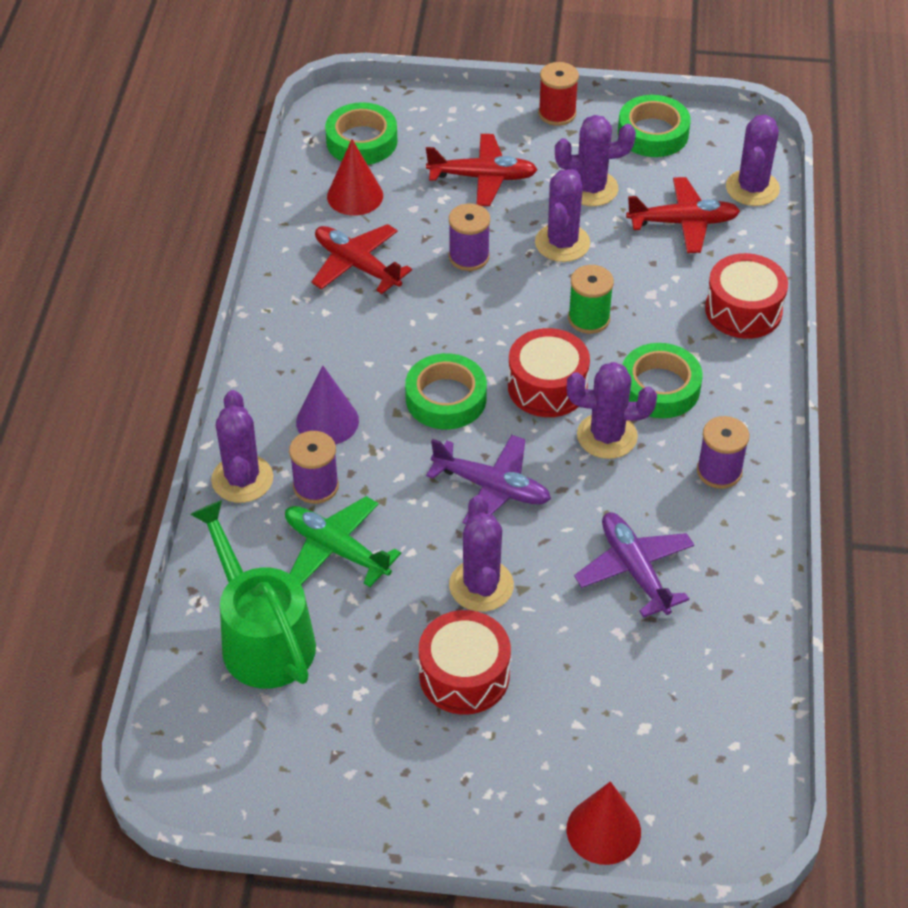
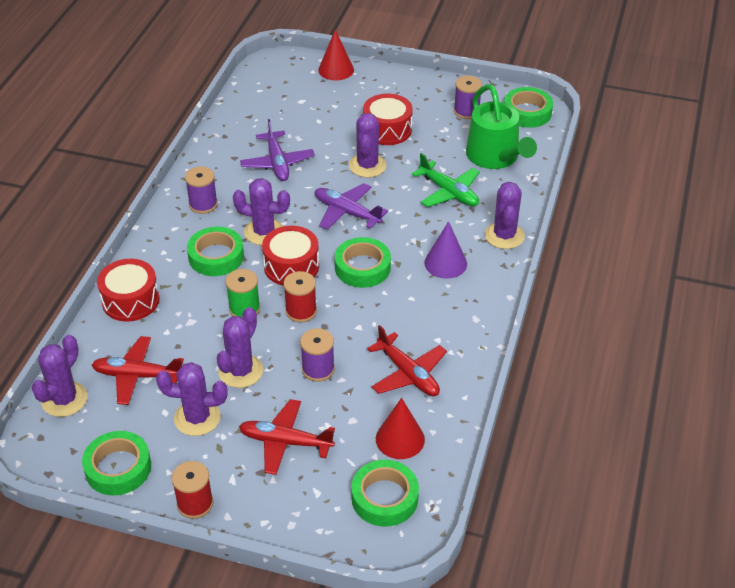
camera: 170 degrees left, 5 degrees down
(204, 761) = (527, 112): none -> green tape
(316, 486) = (457, 226): purple spool -> purple spool (466, 111)
(513, 325) = (301, 311): none -> red spool

